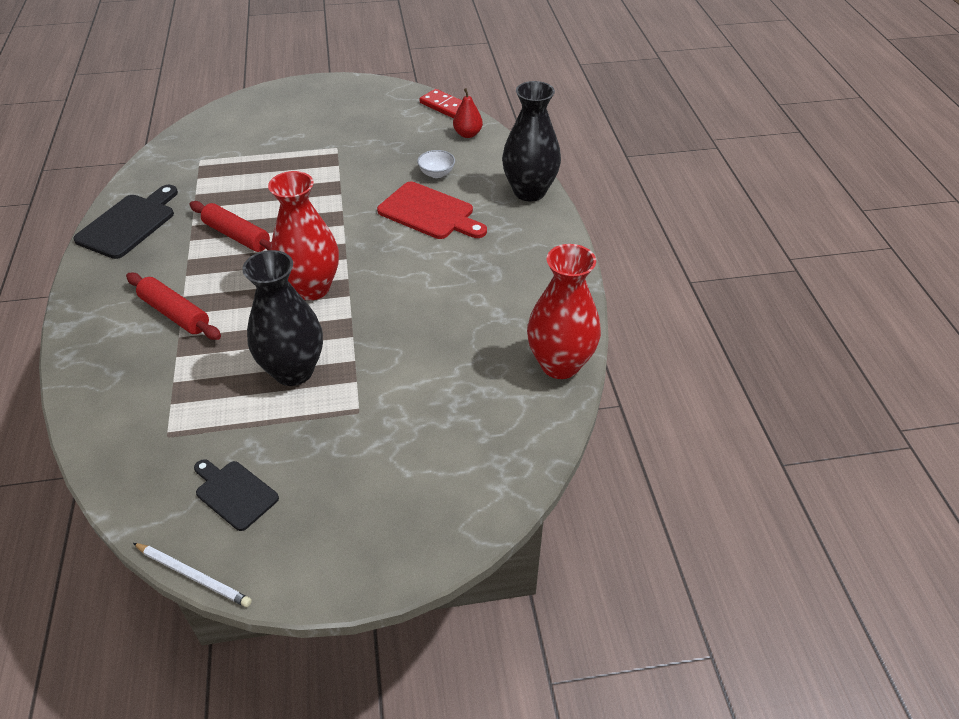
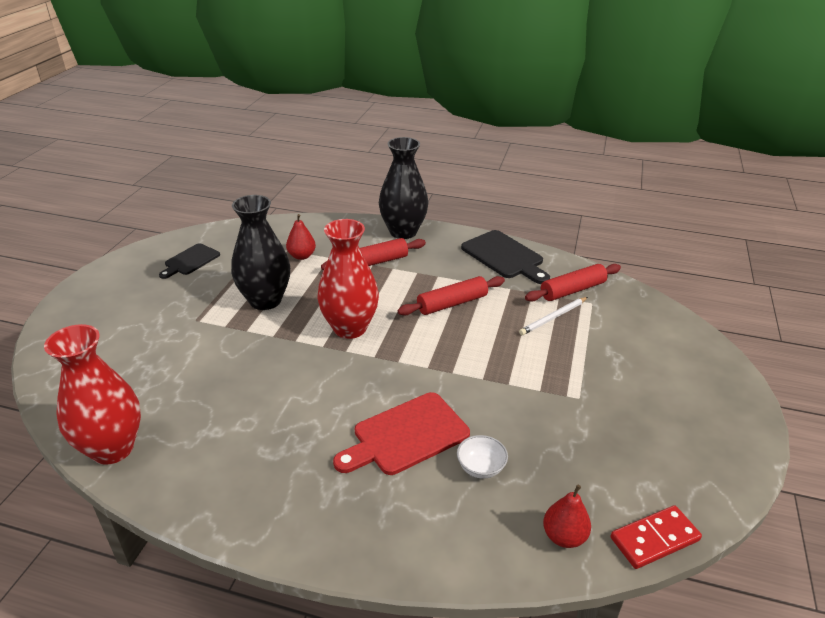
camera: 115 degrees right, 10 degrees down
(181, 383) = (301, 256): none -> red pear
(182, 172) = (572, 290): none -> red rolling pin
(194, 576) = (153, 241): white pencil -> white pencil (553, 317)
(234, 493) = (190, 261): black cutting board -> black cutting board turned 150 degrees clockwise
(529, 192) = (388, 550): black vase -> black vase (403, 232)

